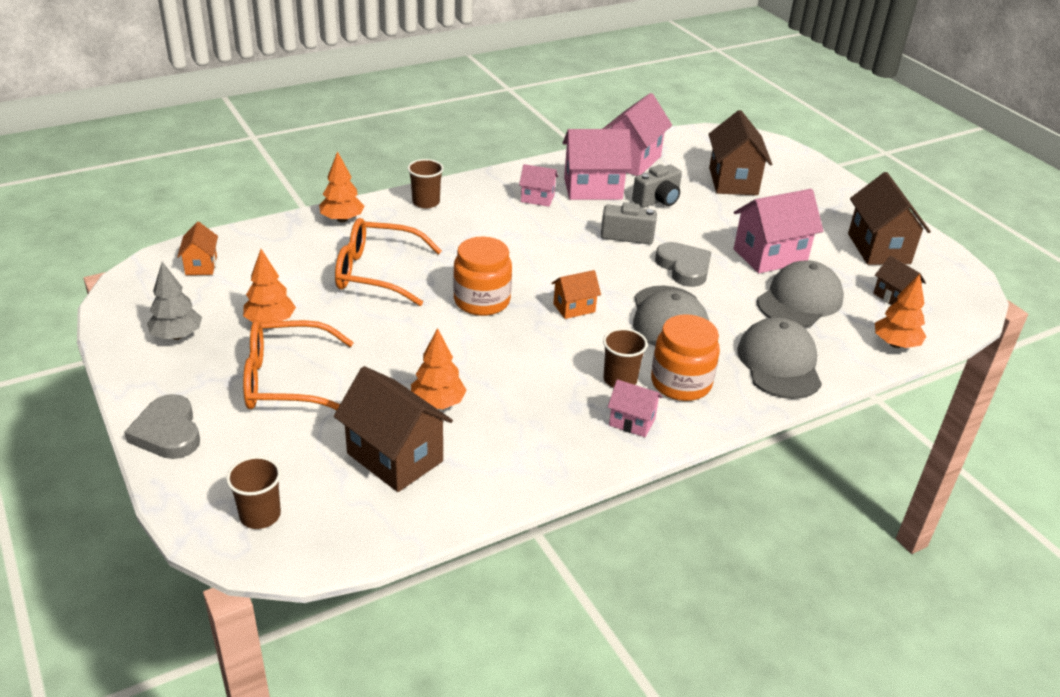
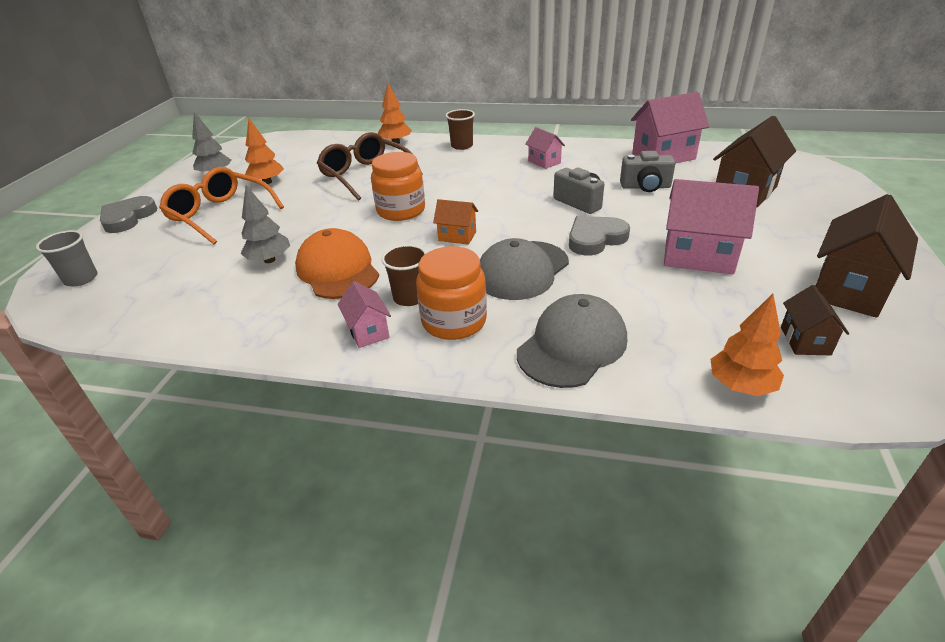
camera: 45 degrees right, 0 degrees up
(201, 265) = (285, 145): orange house -> none
(260, 515) = (81, 279): brown cup -> grey cup
(377, 273) = (366, 175): orange glasses -> brown glasses
(394, 457) = (192, 280): brown house -> none
(438, 403) = (269, 260): orange tree -> grey tree
(520, 384) = (337, 270): none -> orange cap
(593, 189) = (599, 166): pink house -> none
(684, 267) = (595, 239): grey heart -> grey heart turned 135 degrees counterclockwise
(799, 300) = (677, 302): grey cap -> none

